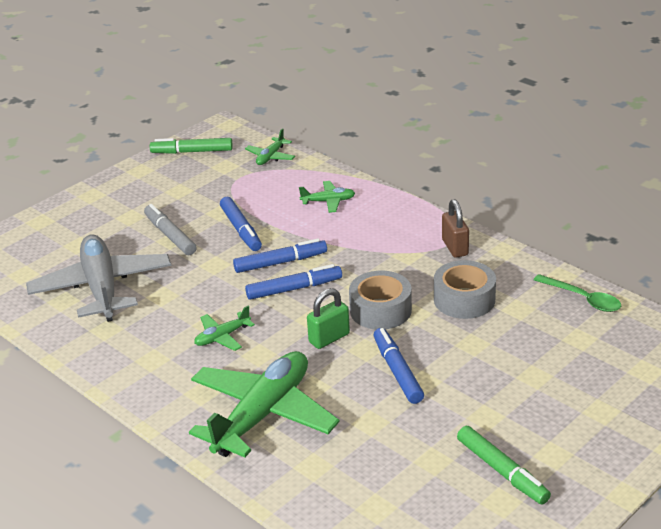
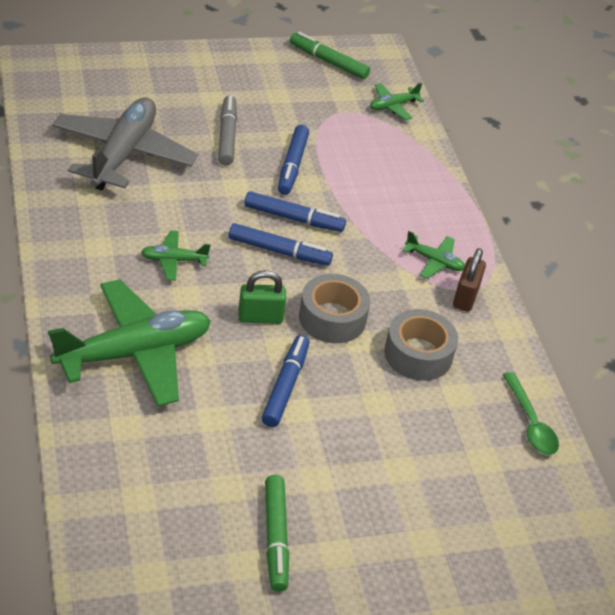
camera: 25 degrees right, 10 degrees up
(328, 201) = (398, 182): green plane -> green plane (434, 261)

